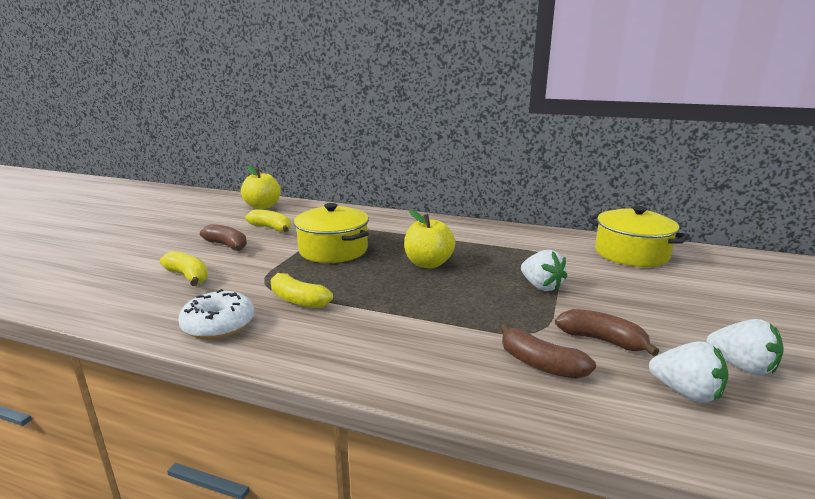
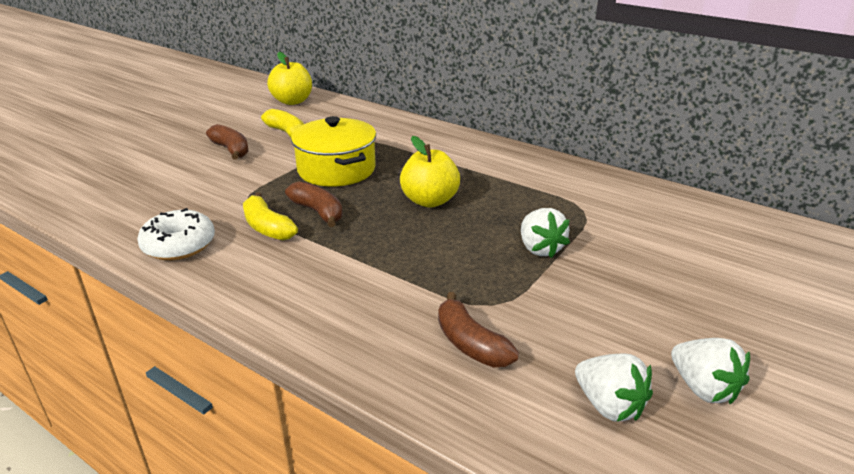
camera: 15 degrees right, 10 degrees up
(188, 276) = (176, 184): yellow banana -> none
(602, 340) = (560, 328): brown banana -> brown banana (318, 212)
(631, 254) = (688, 219): yellow pot -> none

